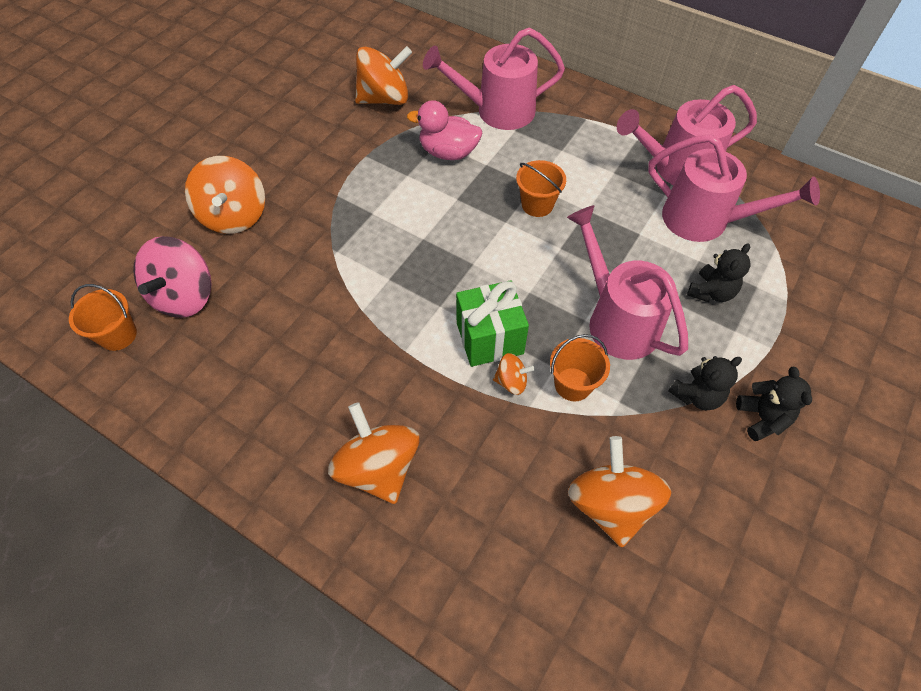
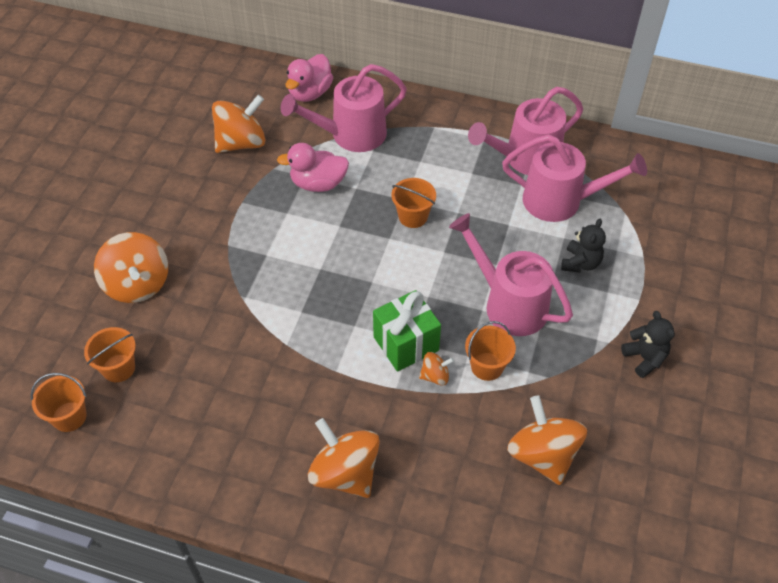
camera: 15 degrees left, 5 degrees down
(185, 296) = (118, 368): pink spinning top -> orange bucket
(468, 63) = (310, 93): none -> pink duck
(696, 395) = (589, 352): black teddy bear -> none

